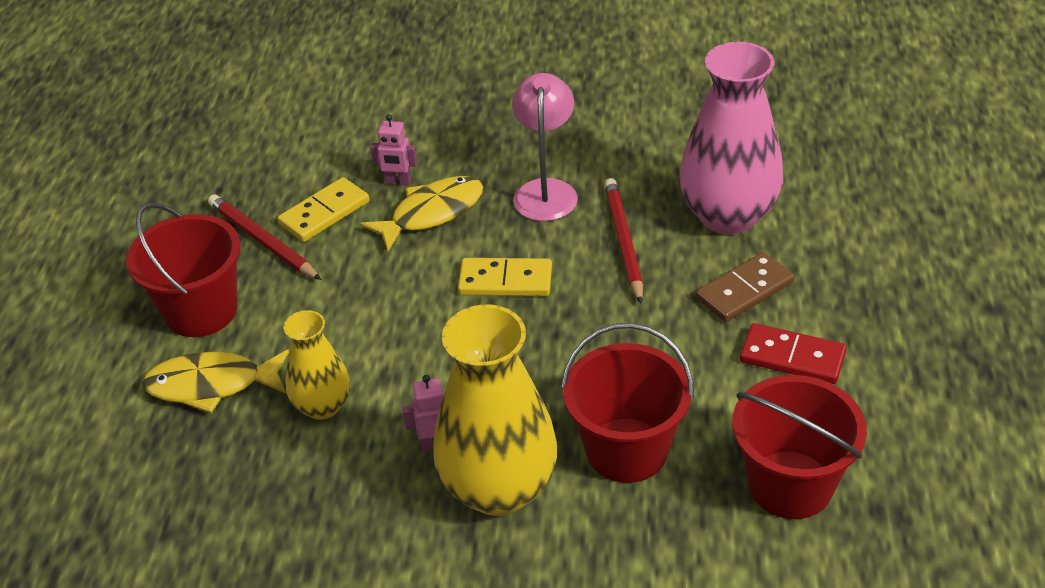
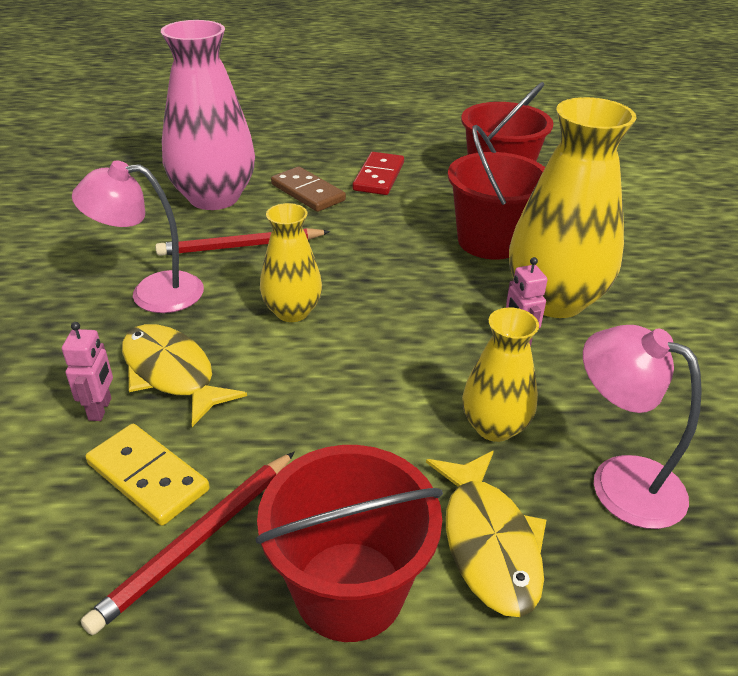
camera: 100 degrees left, 5 degrees down
(241, 478) = (619, 481): none -> pink lamp
(505, 280) = (292, 311): yellow domino -> yellow vase

